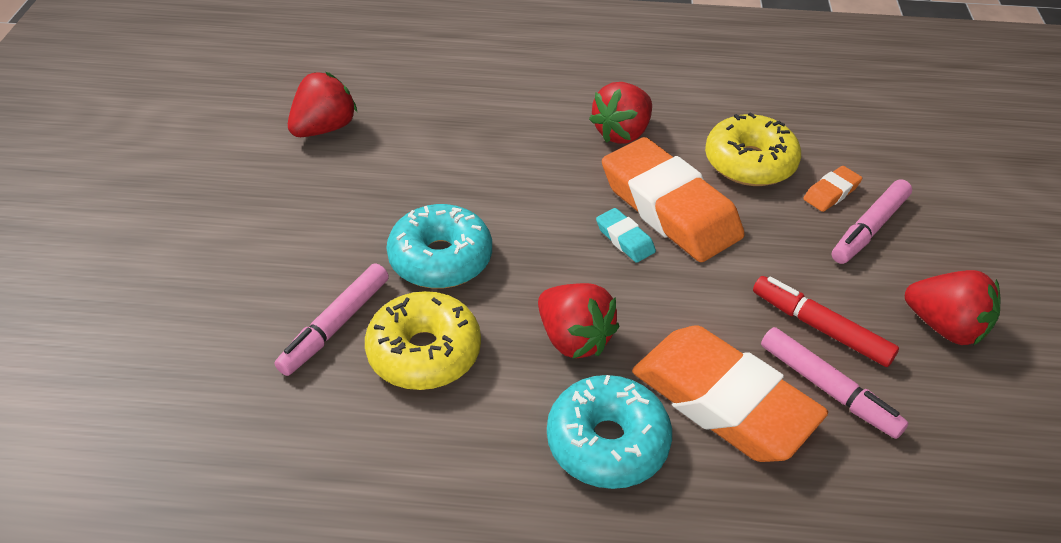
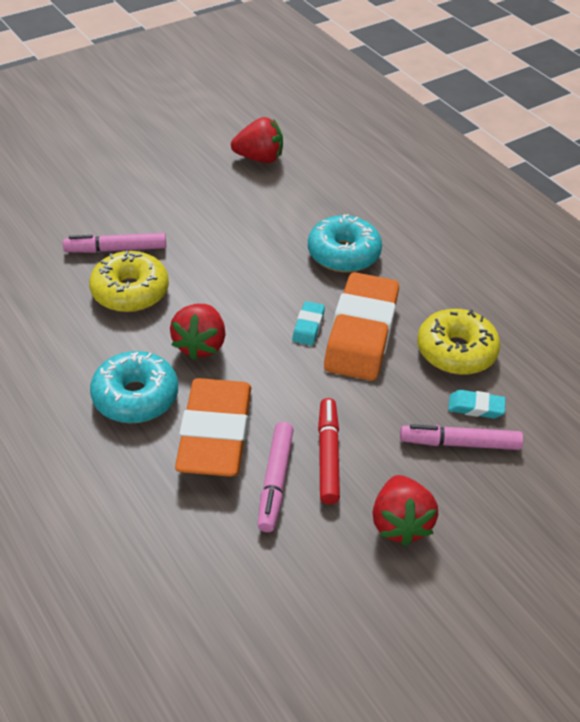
camera: 50 degrees right, 0 degrees up
(440, 259) = (206, 260): turquoise donut -> turquoise donut (343, 254)
(622, 133) = (409, 277): red strawberry -> none
(831, 193) = (475, 407): orange eraser -> turquoise eraser

